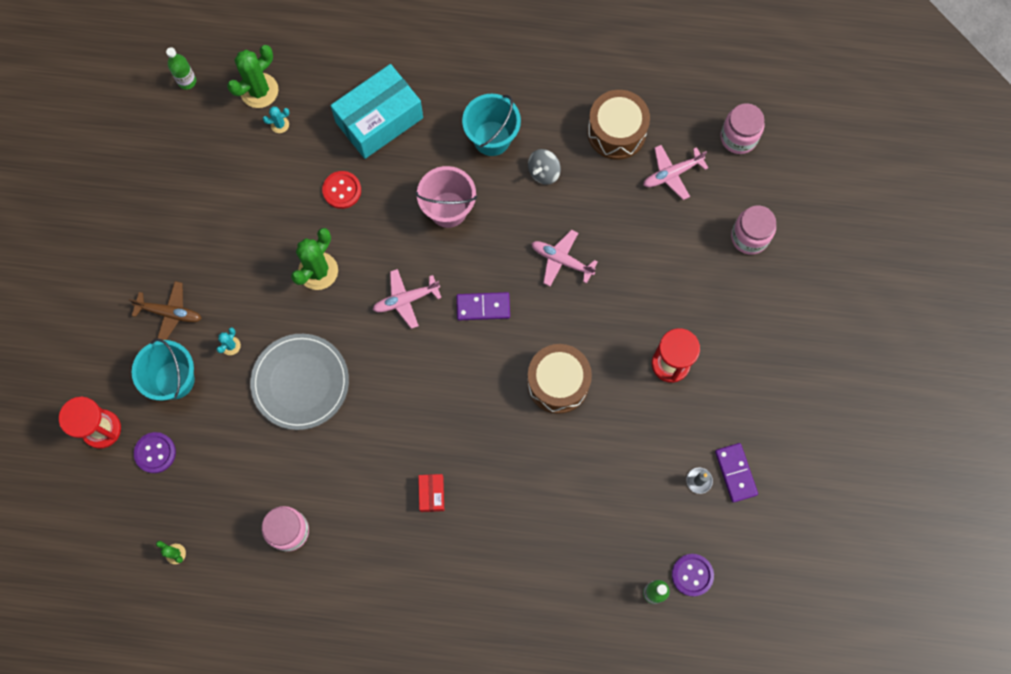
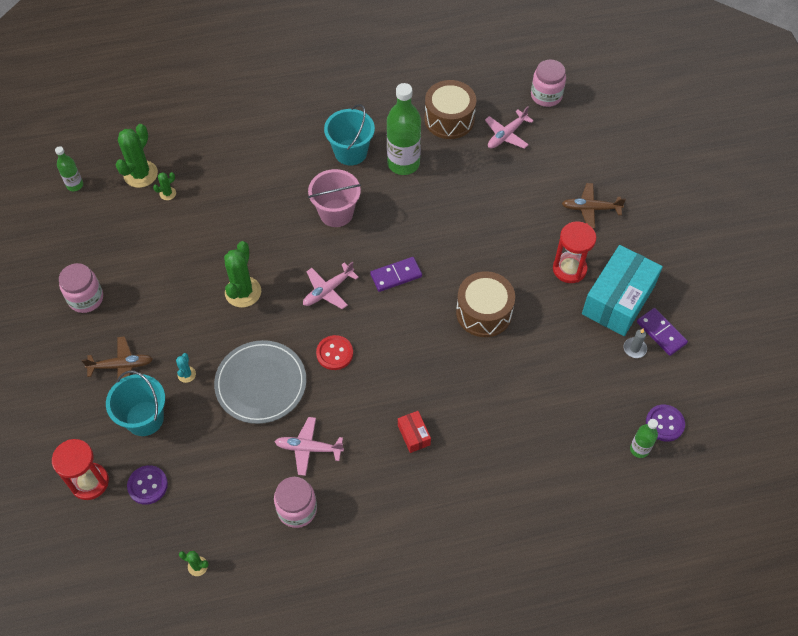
camera: 20 degrees left, 15 degrees down
(280, 124) = (168, 193): turquoise cactus -> green cactus
(342, 190) = (240, 226): red button -> red button (334, 353)
(379, 120) = (252, 166): turquoise box -> turquoise box (618, 300)
(543, 172) = (403, 163): grey spinning top -> green bottle
(561, 260) = (446, 221): pink plane -> pink plane (309, 448)
(726, 299) = (591, 209): none -> brown plane
(749, 237) = (588, 160): pink jar -> pink jar (86, 298)

